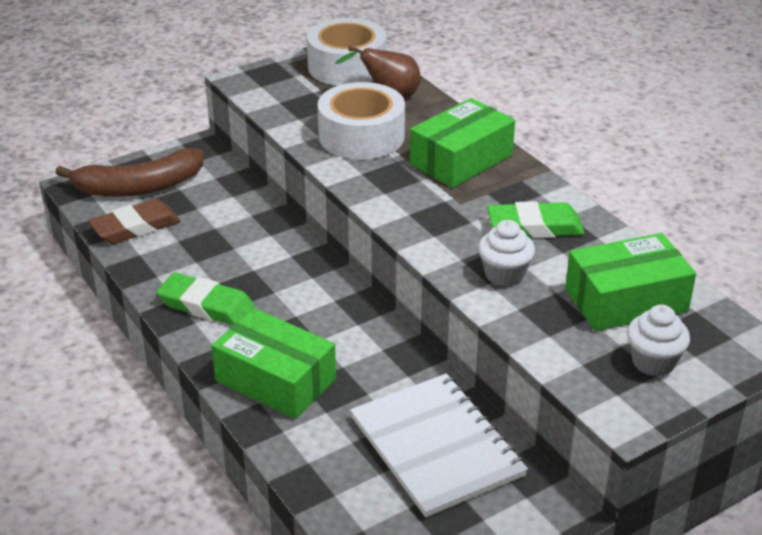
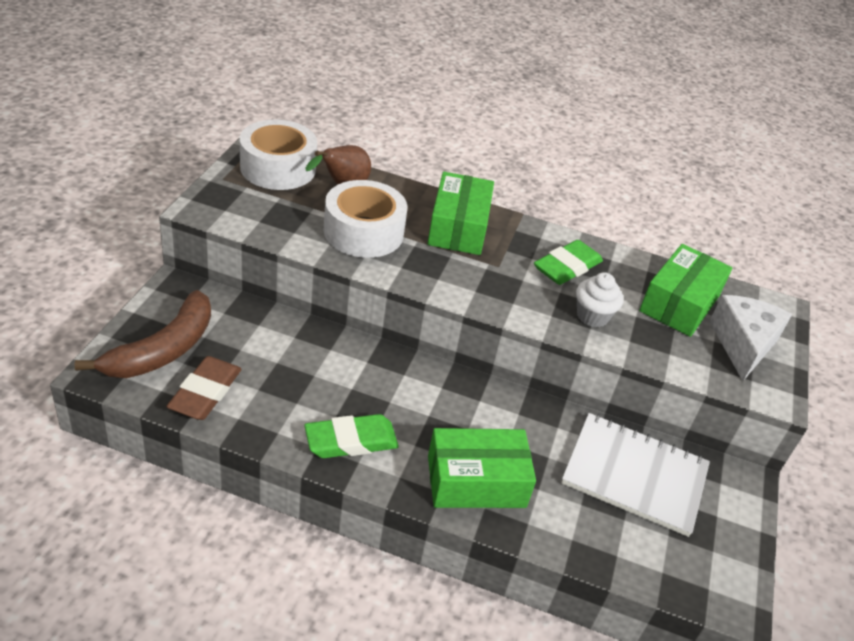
camera: 45 degrees left, 5 degrees up
(653, 362) = (743, 344): white cupcake -> white cheese

